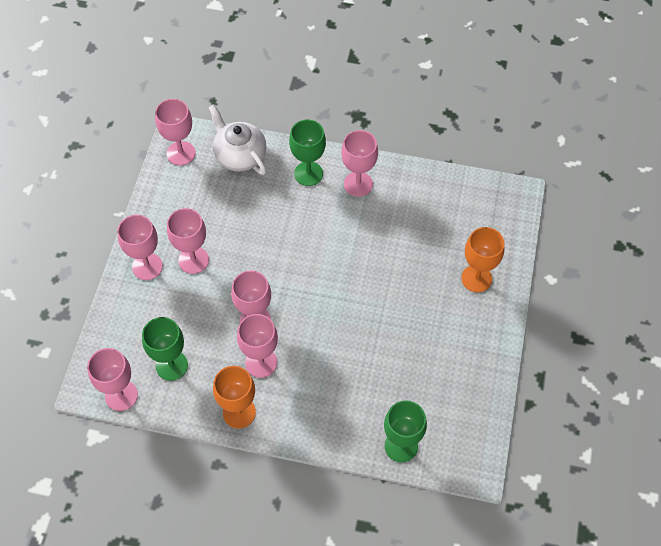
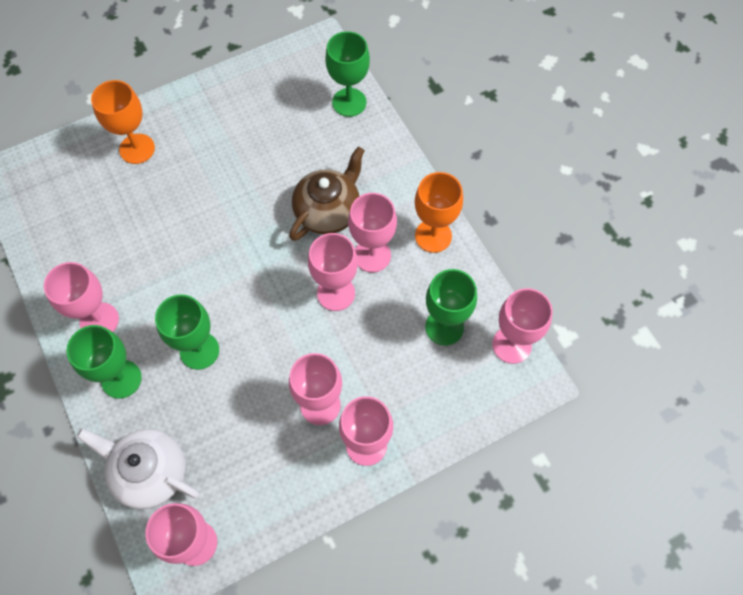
camera: 130 degrees left, 5 degrees up
(239, 155) = (149, 472): white teapot -> white teapot turned 105 degrees clockwise
(288, 222) = (199, 350): none -> green goblet
(319, 361) = (328, 211): none -> brown teapot

